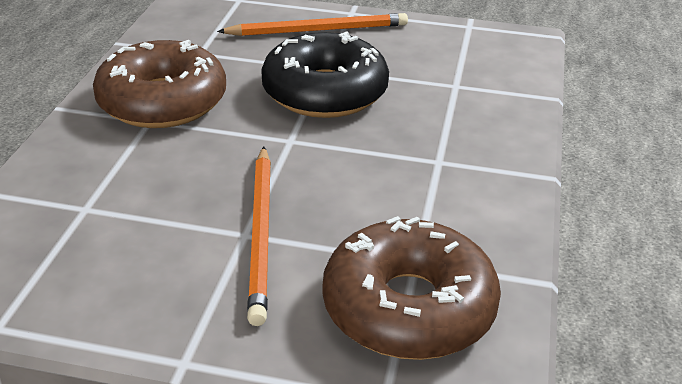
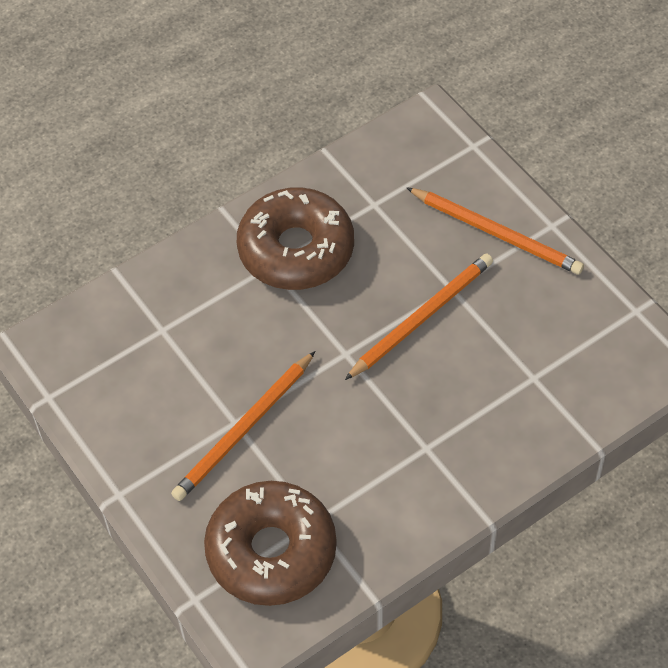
camera: 45 degrees right, 20 degrees up
(325, 92) = (422, 317): black donut -> orange pencil

